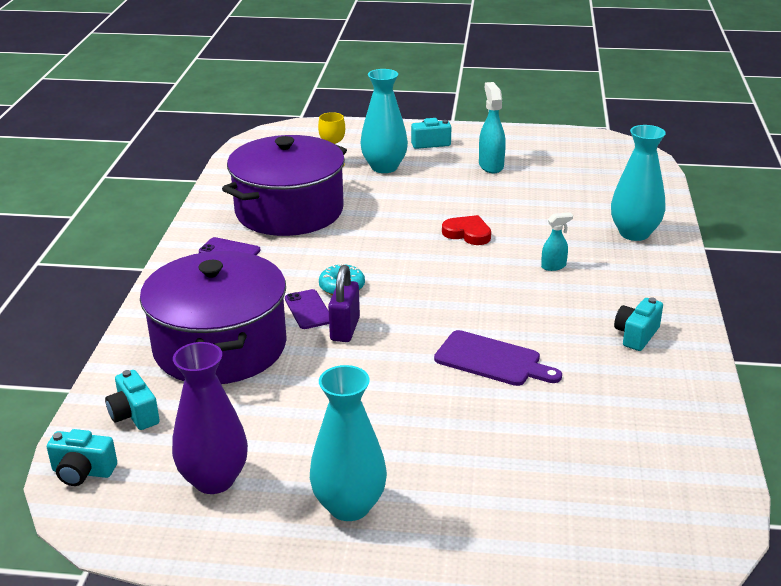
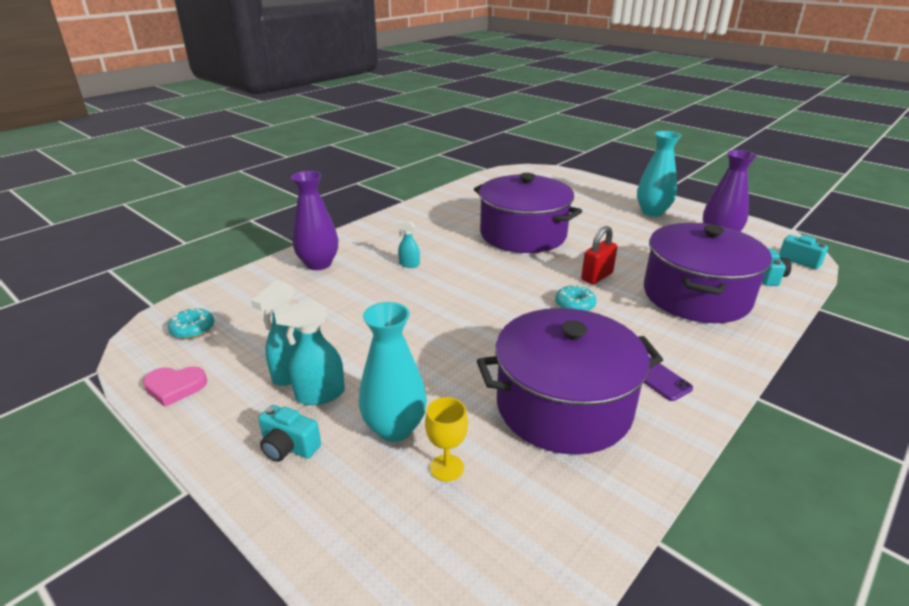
camera: 145 degrees left, 0 degrees up
(308, 310) = (614, 297): purple phone -> none
(345, 329) = (597, 277): purple padlock -> red padlock
(453, 164) = (319, 395): none -> turquoise spray bottle
(467, 233) = (427, 309): red heart -> none
(492, 360) = (523, 234): purple cutting board -> purple pot
(544, 138) = (175, 387): none -> pink heart
(608, 160) = (193, 329): none -> turquoise donut
(634, 233) = (318, 264): turquoise vase -> purple vase
(636, 335) = (430, 220): turquoise camera -> none

